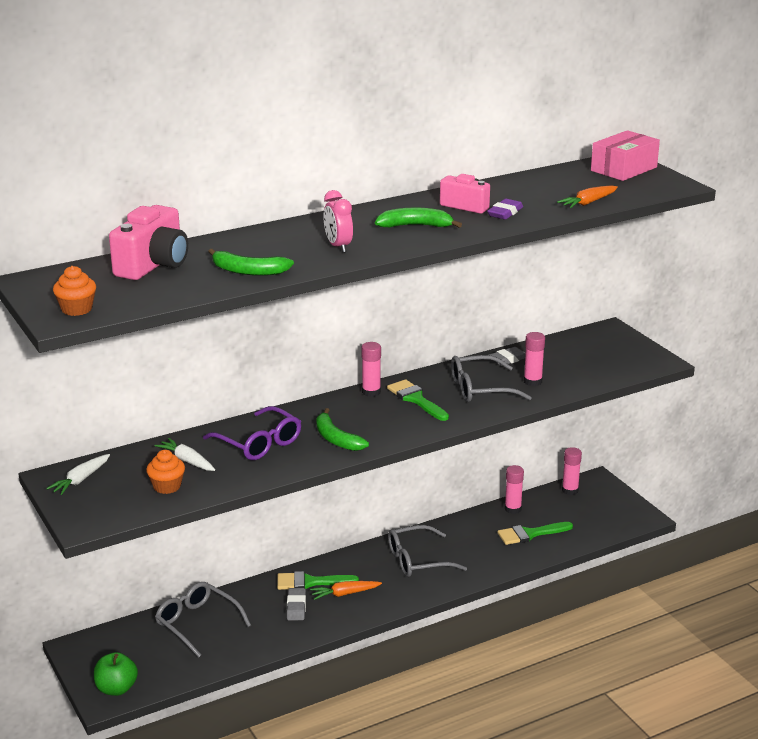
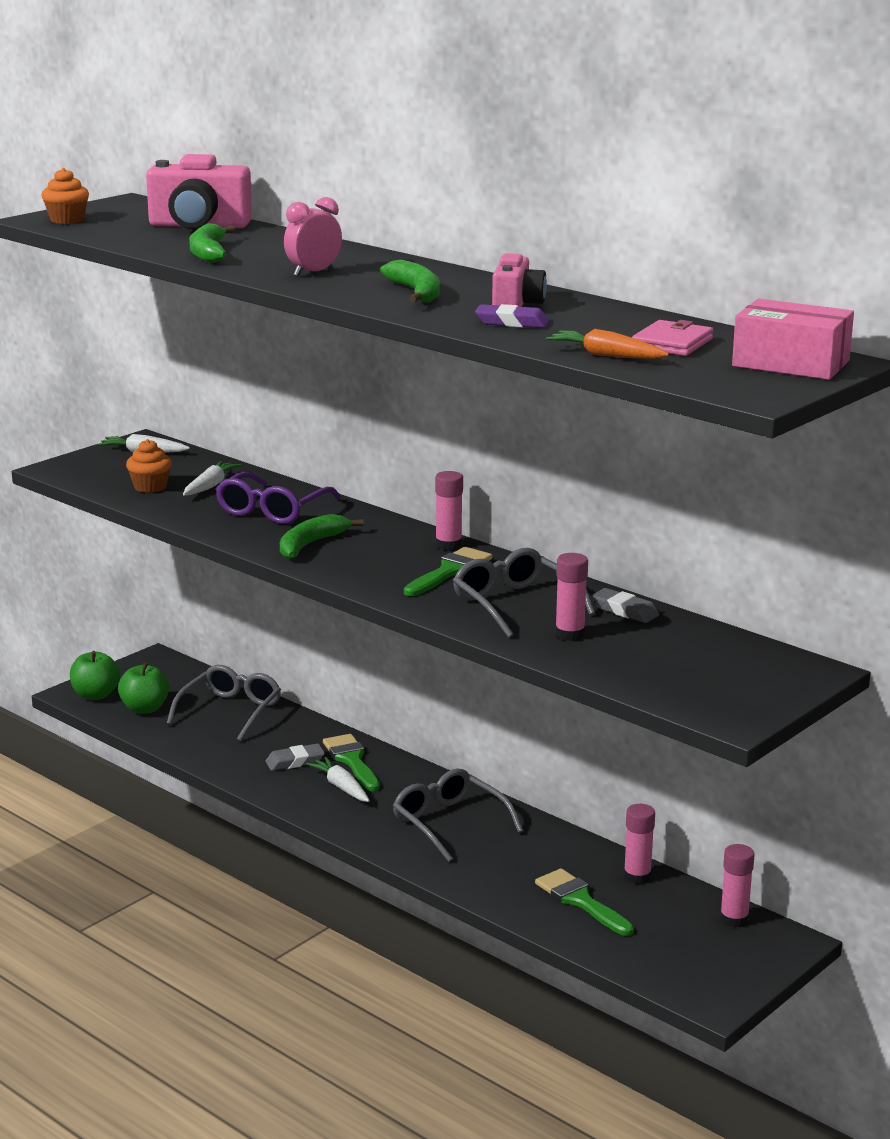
camera: 70 degrees right, 5 degrees down
(161, 666) = (144, 709): none -> green apple
(345, 594) = (341, 787): orange carrot -> white carrot
(572, 185) = (672, 343): none -> pink wallet

